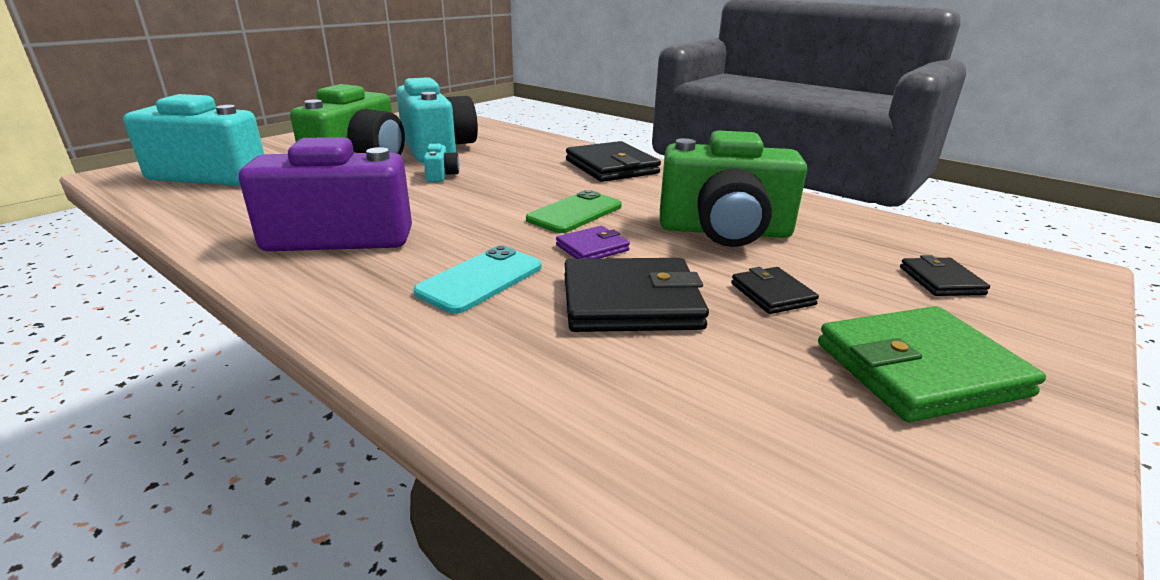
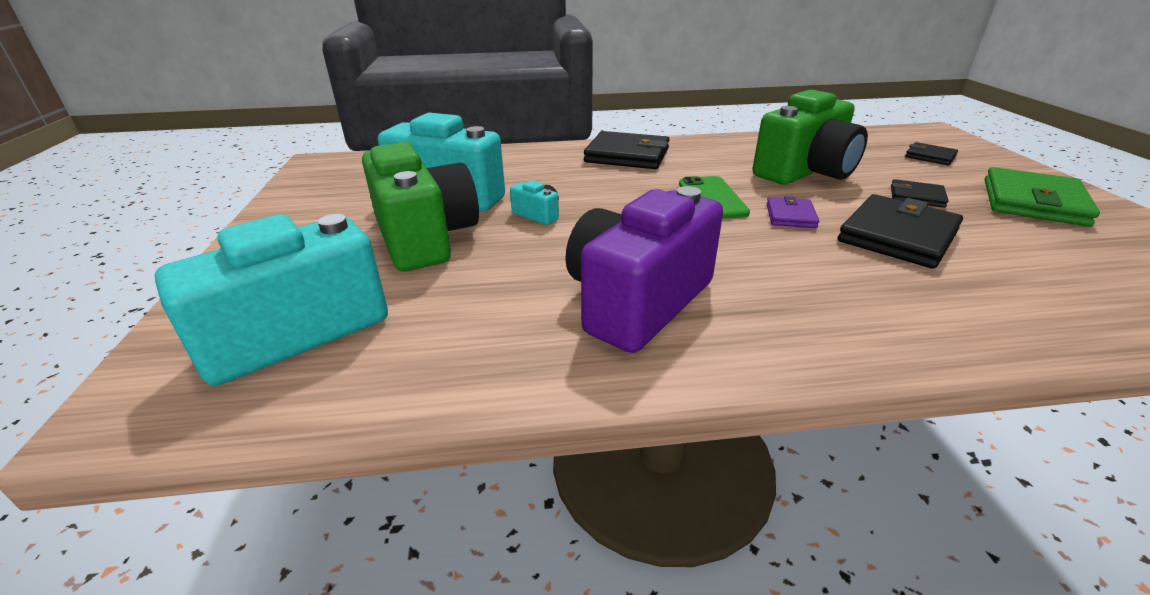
camera: 45 degrees left, 5 degrees up
(480, 279) = (812, 271): turquoise phone -> none

